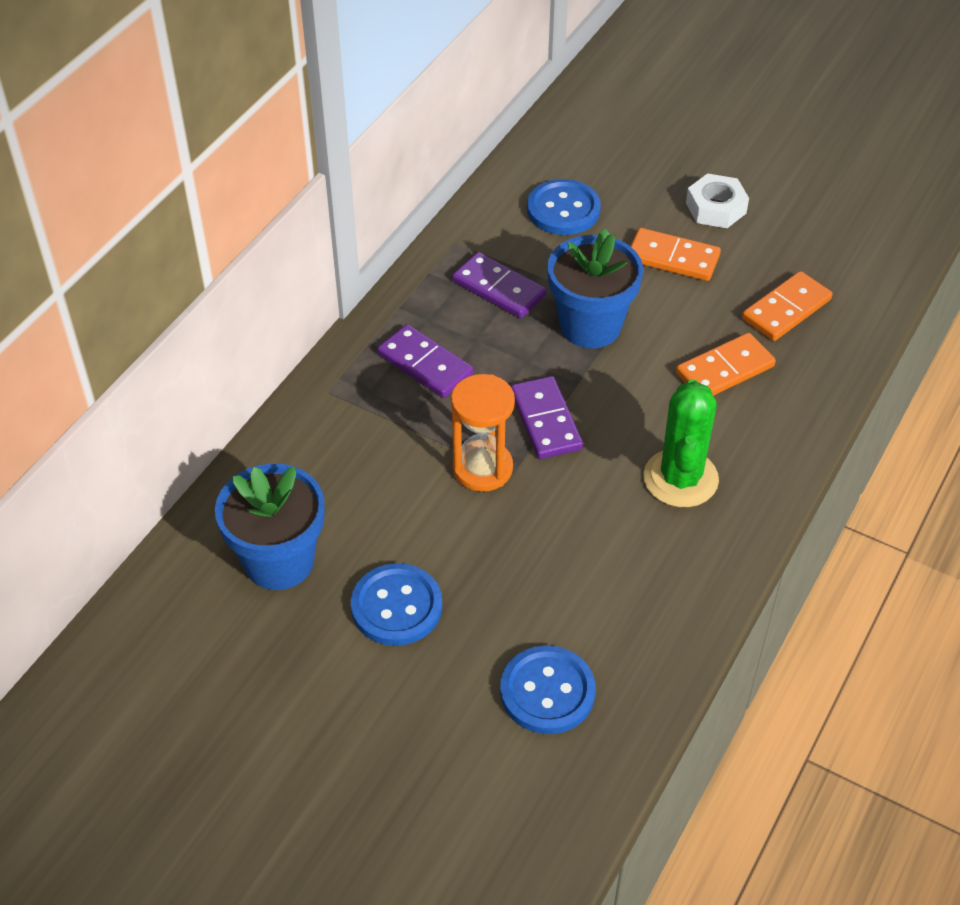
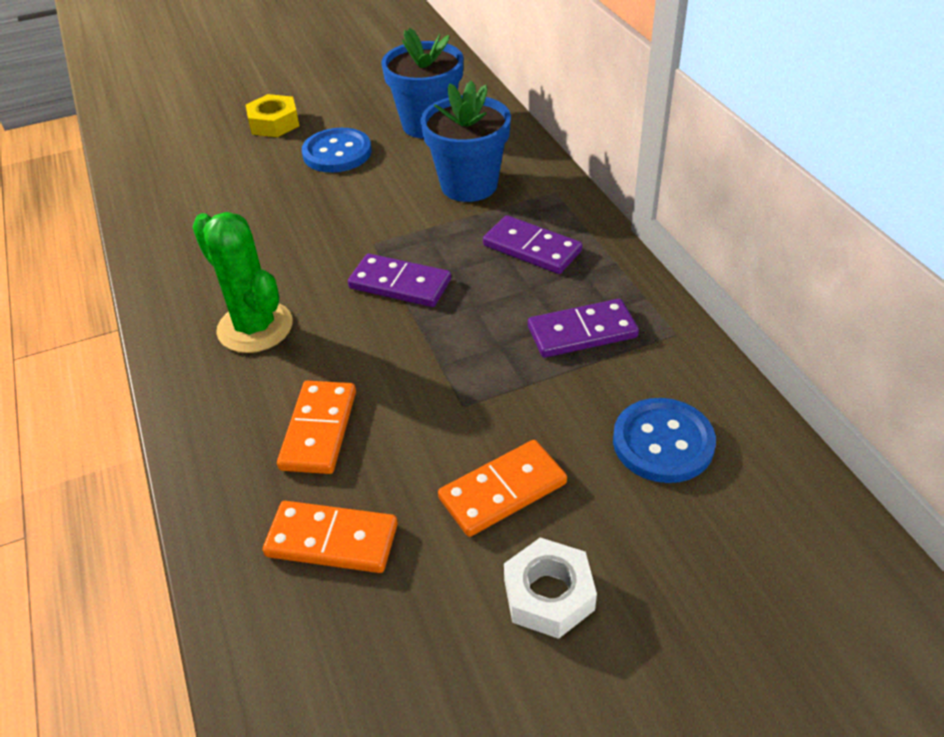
camera: 130 degrees right, 5 degrees down
(386, 719) = (274, 123): none -> yellow nut
(425, 364) = (532, 248): purple domino -> purple domino turned 45 degrees clockwise
(482, 468) = (395, 231): orange hourglass -> none
(547, 692) = (202, 182): blue button -> none
(590, 326) = (472, 367): blue flower pot -> blue flower pot (469, 185)
(786, 309) = (332, 540): orange domino -> orange domino turned 75 degrees counterclockwise

